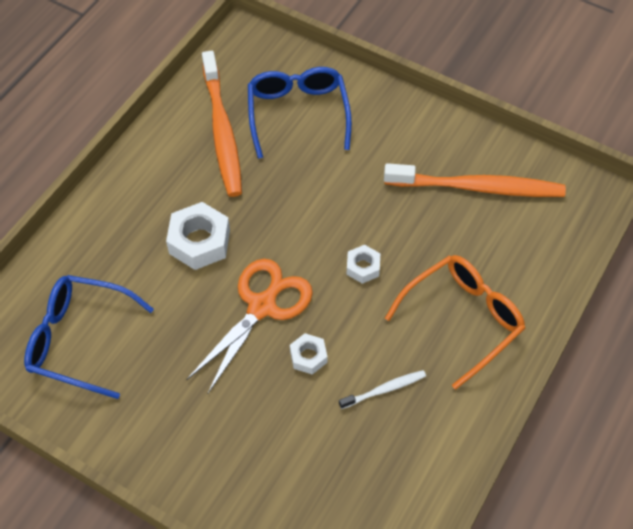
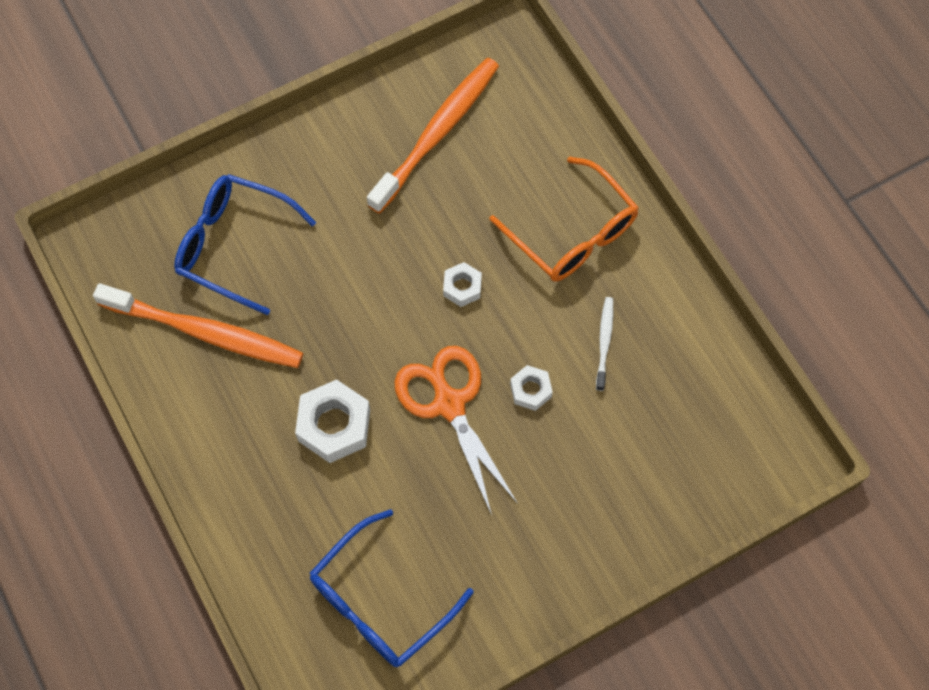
camera: 60 degrees left, 10 degrees up
(462, 319) = (572, 233): orange glasses -> orange glasses turned 150 degrees clockwise

